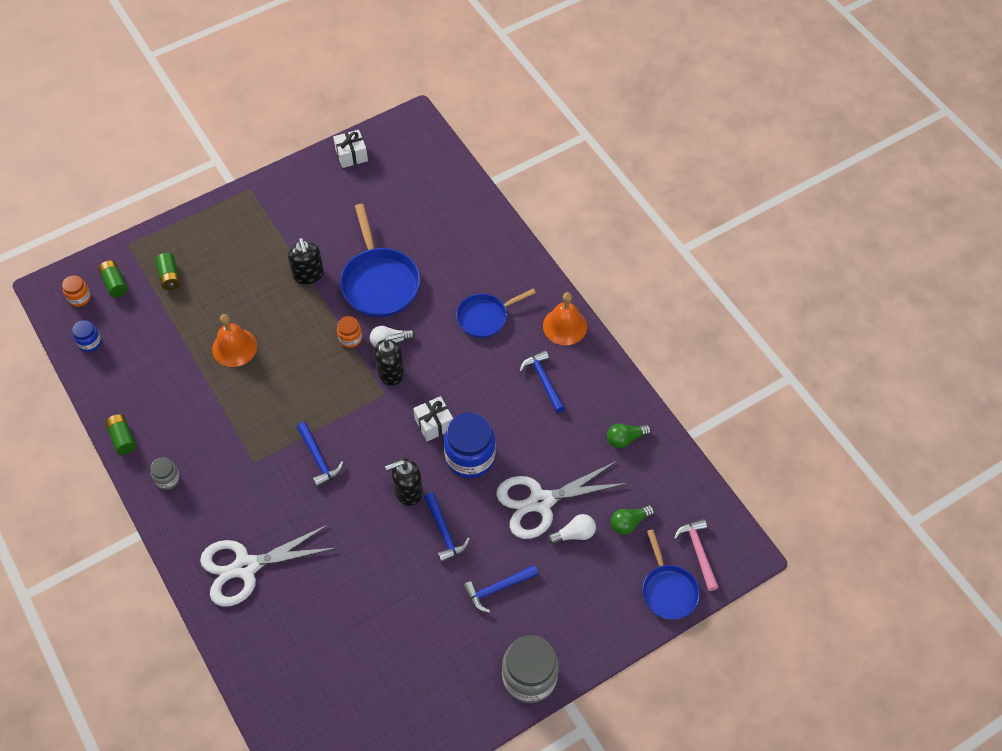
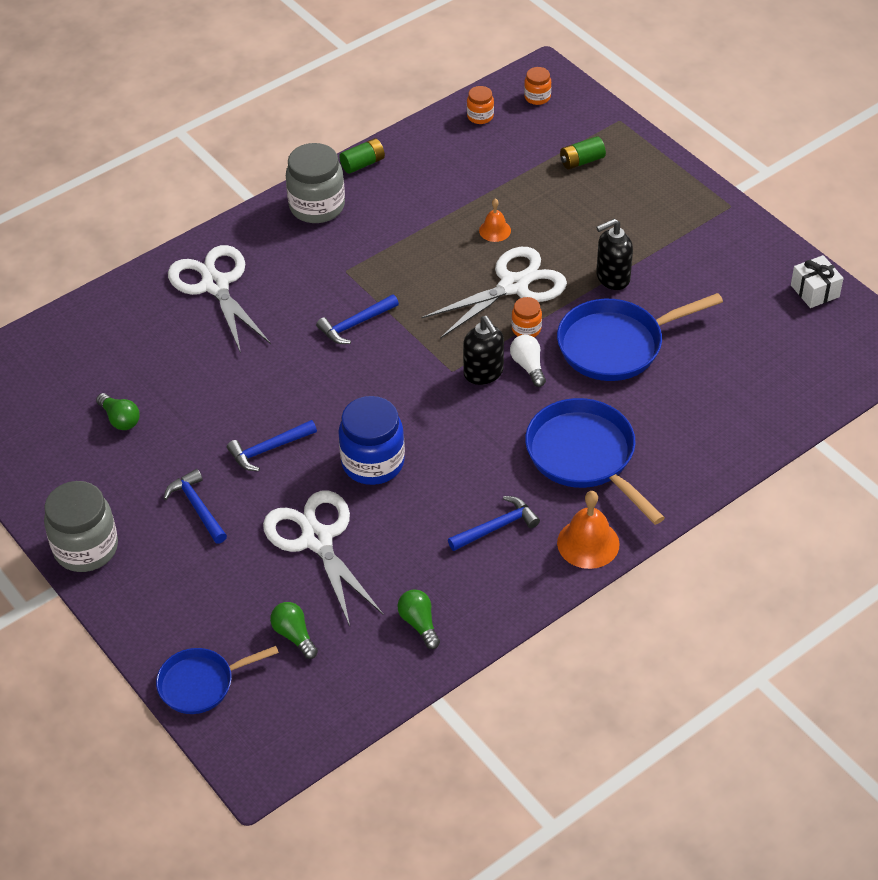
camera: 85 degrees right, 10 degrees down
(90, 342) = (480, 116): blue jar -> orange jar
(115, 283) = (562, 120): green battery -> none
(167, 479) = (317, 206): grey jar -> grey jar, size x2.01
(234, 347) = (495, 230): orange bell -> orange bell, size x0.60
(301, 341) = (513, 286): none -> white scissors
(391, 650) = (120, 419): none -> green light bulb
(408, 491) = (320, 409): black soap dispenser -> none
(434, 424) = (416, 423): white gift -> none
(485, 317) = (585, 457): blue pan -> blue pan, size x1.60
(574, 534) = (274, 578): white light bulb -> none
(698, 552) = (257, 715): pink hammer -> none

